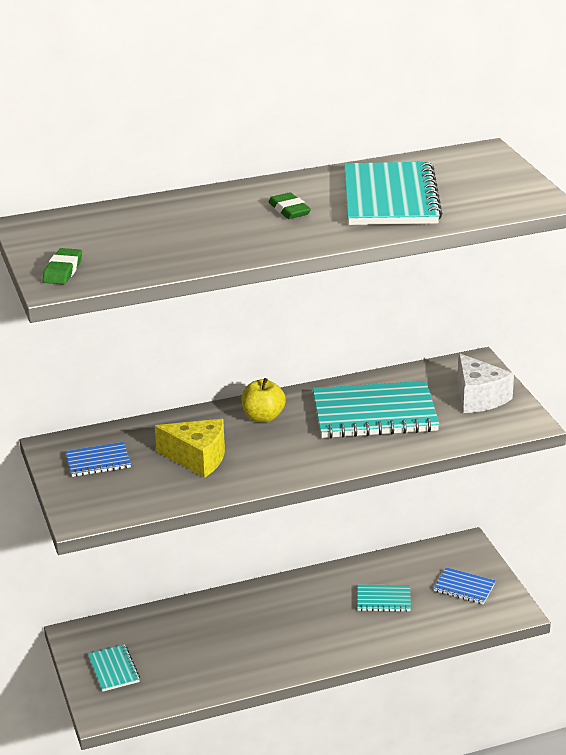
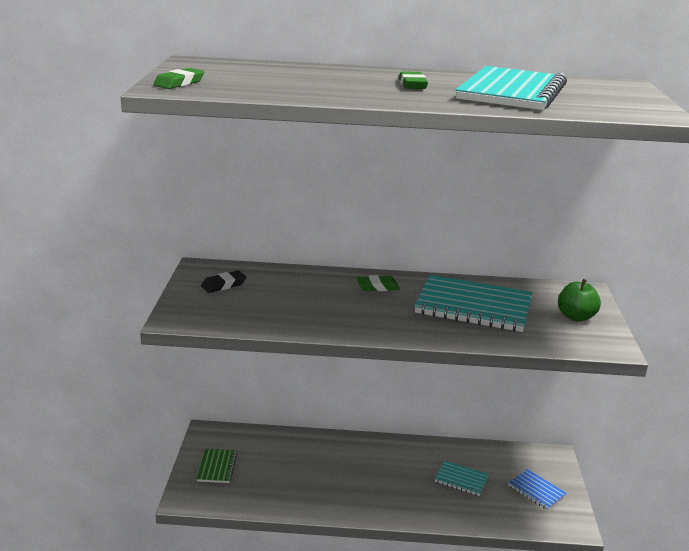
camera: 20 degrees right, 5 degrees down
(98, 461) = (223, 285): blue notebook -> black eraser
(113, 669) = (217, 467): turquoise notebook -> green notebook
(197, 458) = (302, 302): yellow cheese -> none
(263, 417) = (377, 287): yellow apple -> green eraser
(479, 397) = (576, 317): white cheese -> green apple

